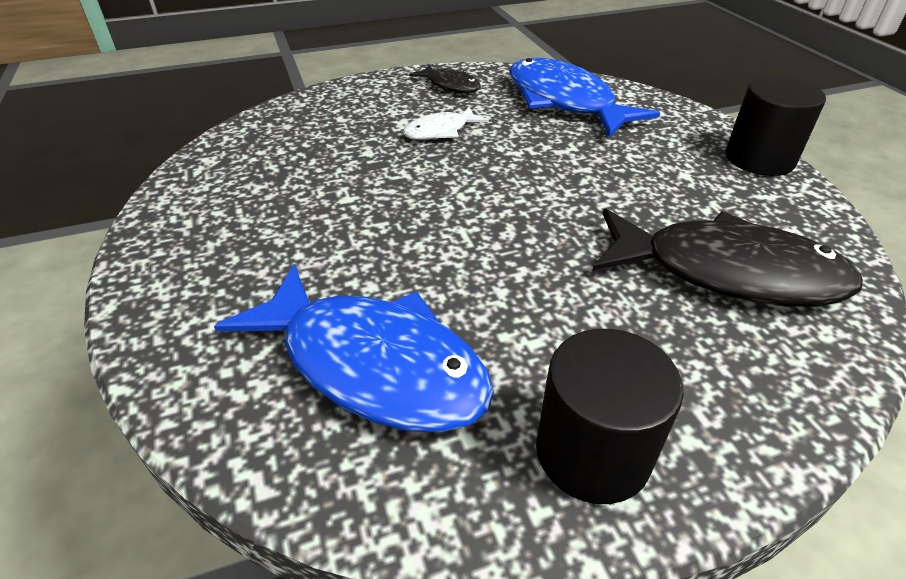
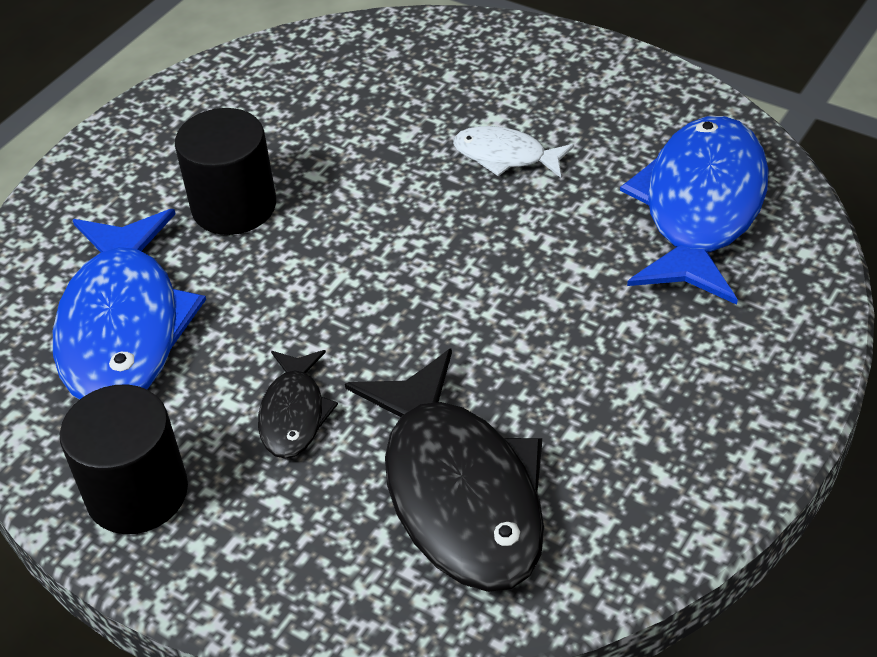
camera: 55 degrees right, 5 degrees up
(450, 85) = (623, 100): black fish -> black fish (294, 413)
(759, 159) = (755, 439): black cylinder -> black cylinder (234, 206)

